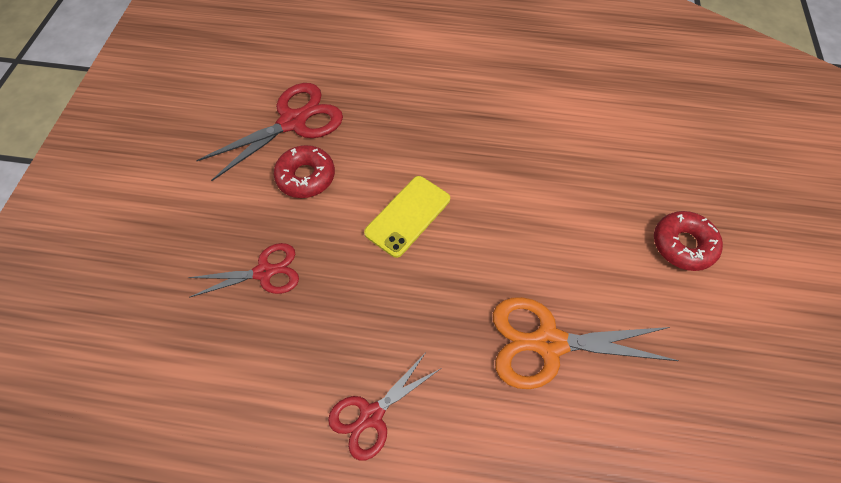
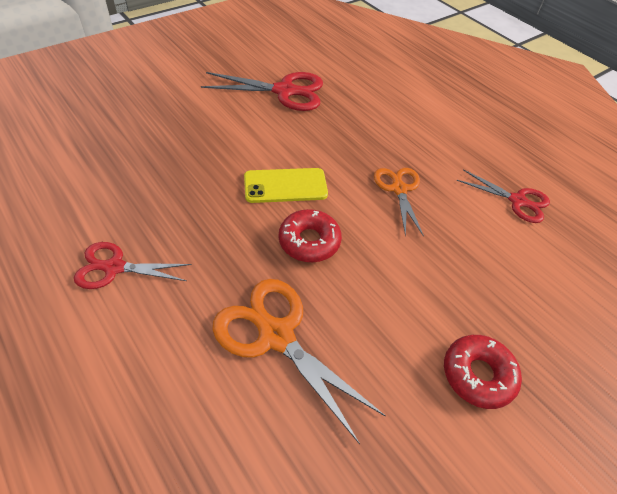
camera: 40 degrees right, 10 degrees down
(264, 272) = (165, 149): red scissors -> red scissors (517, 201)
(306, 177) = (253, 122): red donut -> red donut (309, 241)
(489, 143) = (399, 189): none -> orange scissors

